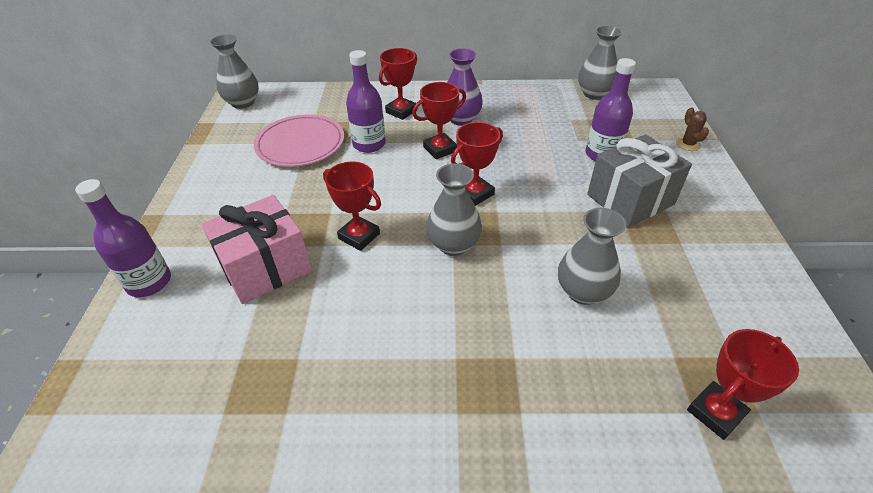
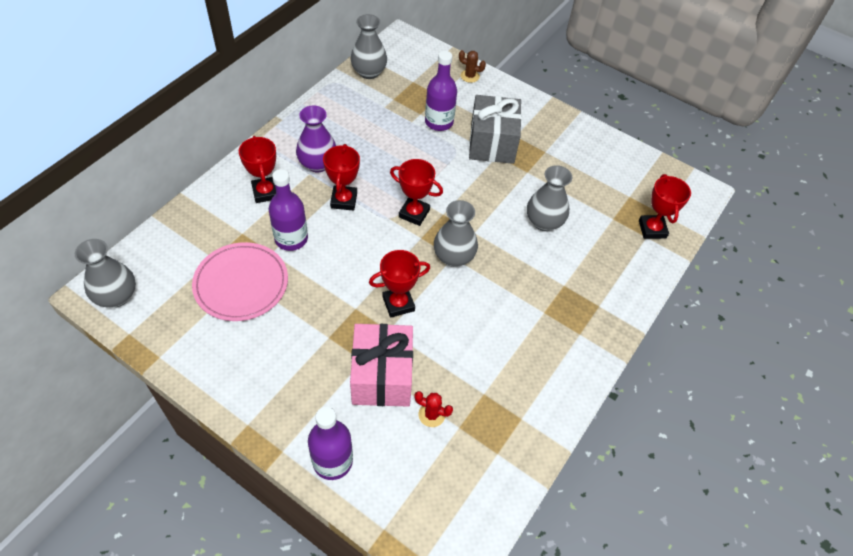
camera: 60 degrees left, 10 degrees up
(242, 327) = (431, 414): none -> red cactus
(475, 193) = (414, 213): red trophy -> red trophy turned 60 degrees counterclockwise

